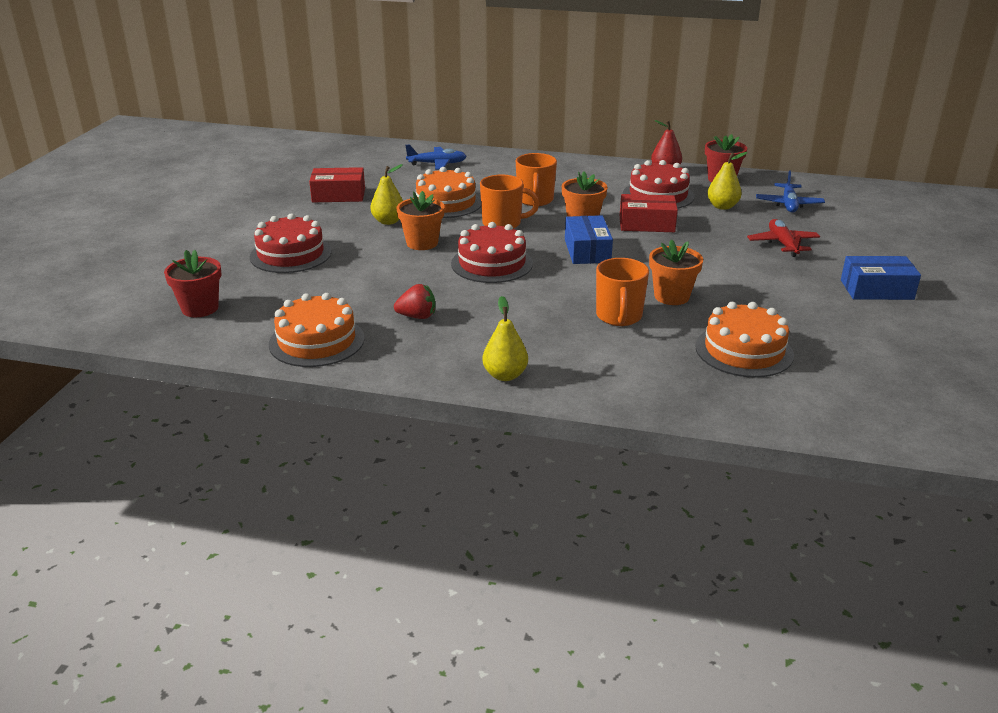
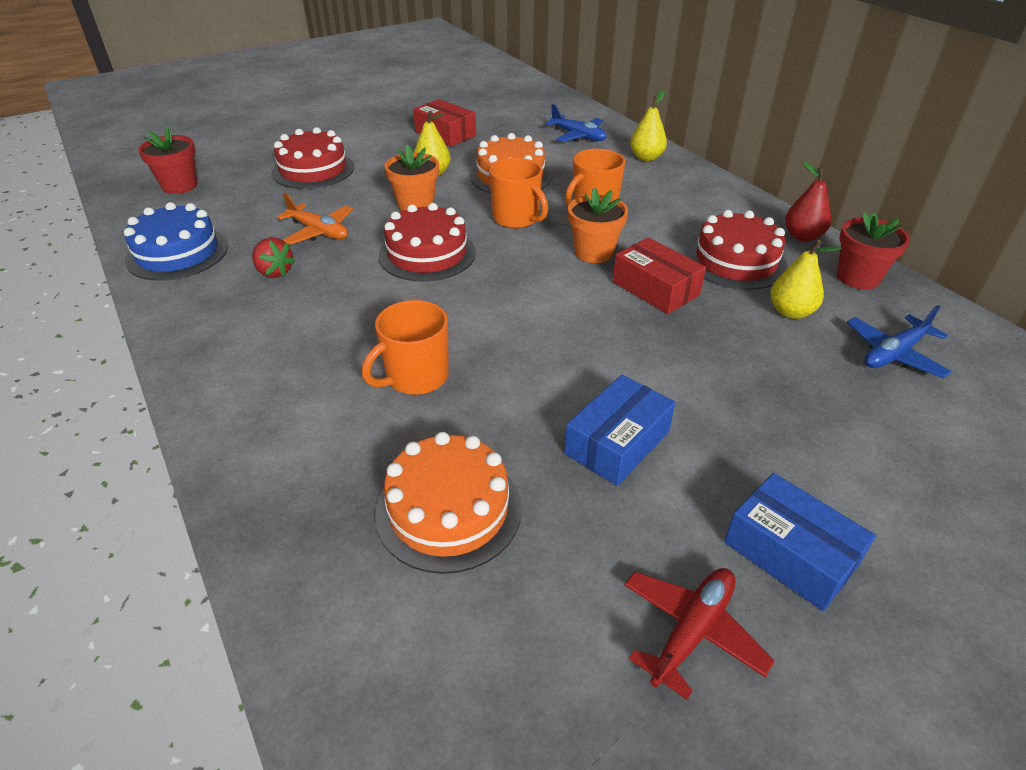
camera: 45 degrees right, 10 degrees up
(317, 341) = (177, 253): orange cake -> blue cake
(391, 284) = (319, 232): none -> orange plane
(505, 375) = (211, 372): yellow pear -> yellow pear (646, 157)
(587, 251) = (534, 286): blue box -> blue box (617, 442)
(671, 296) = (511, 388): orange flower pot -> none
(782, 244) = (777, 402): red plane -> red plane (691, 631)

